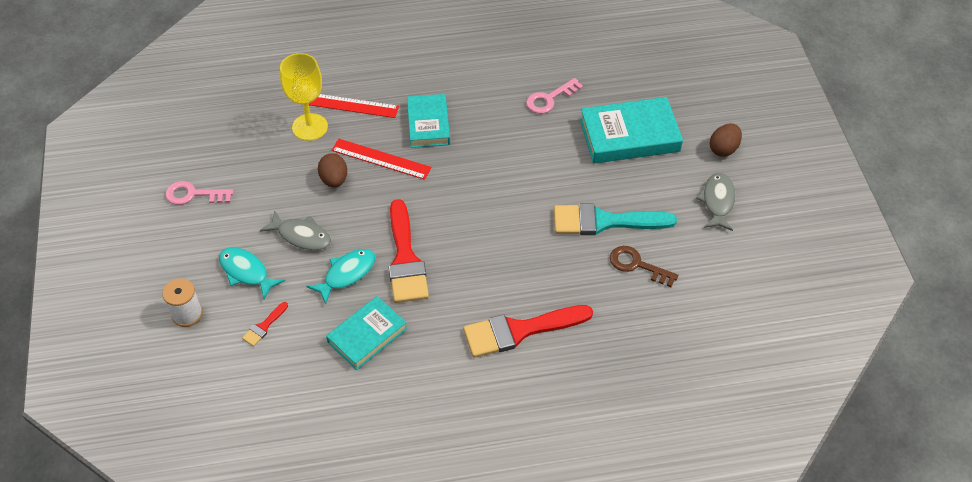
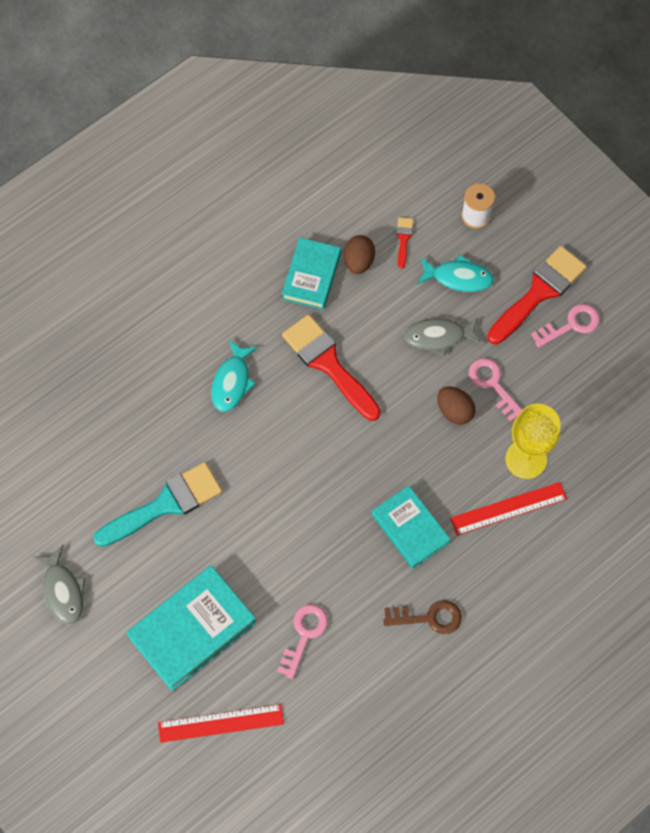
camera: 150 degrees right, 15 degrees up
(290, 183) = (492, 385): none -> pink key
(347, 274) = (370, 321): turquoise fish -> turquoise fish (232, 382)
(381, 159) = (427, 459): red ruler -> red ruler (221, 723)
(519, 331) = (183, 348): red brush -> red brush (539, 292)
(637, 265) = (110, 471): brown key -> brown key (429, 617)
(723, 149) = (84, 666): brown egg -> brown egg (358, 261)

